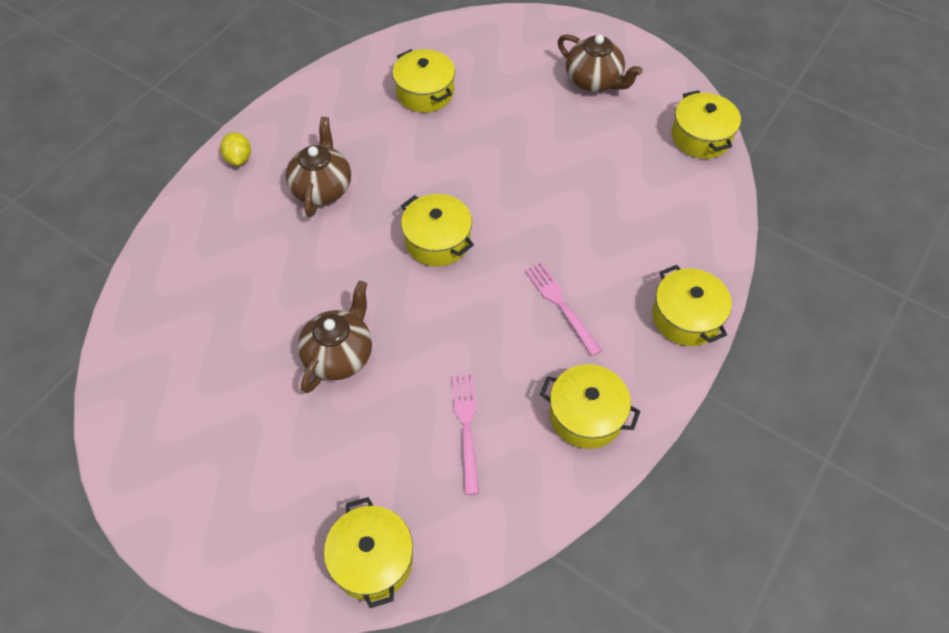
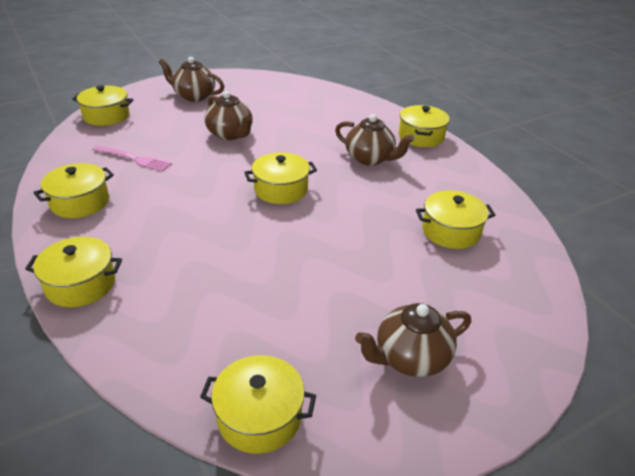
camera: 115 degrees right, 20 degrees down
(238, 477) = (194, 96): none -> brown teapot
(239, 159) = (421, 136): yellow lemon -> yellow pot
(560, 305) = (169, 224): pink fork -> none

